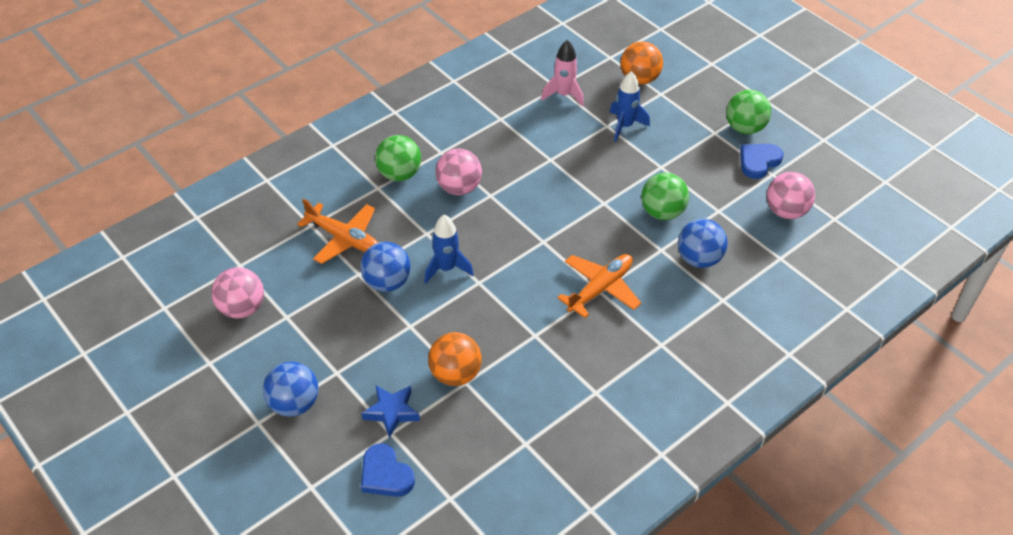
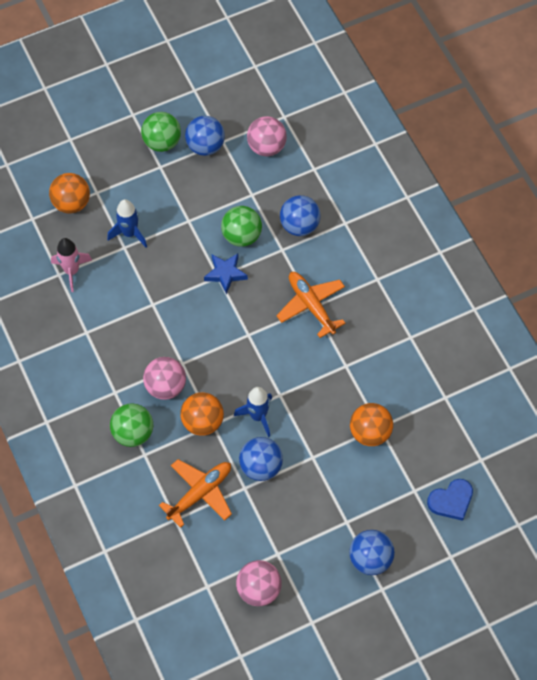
camera: 75 degrees left, 15 degrees up
(392, 412) = (395, 486): blue star -> blue star (225, 274)
(427, 224) = (202, 422): none -> orange ball
(758, 162) = (205, 146): blue heart -> blue ball

